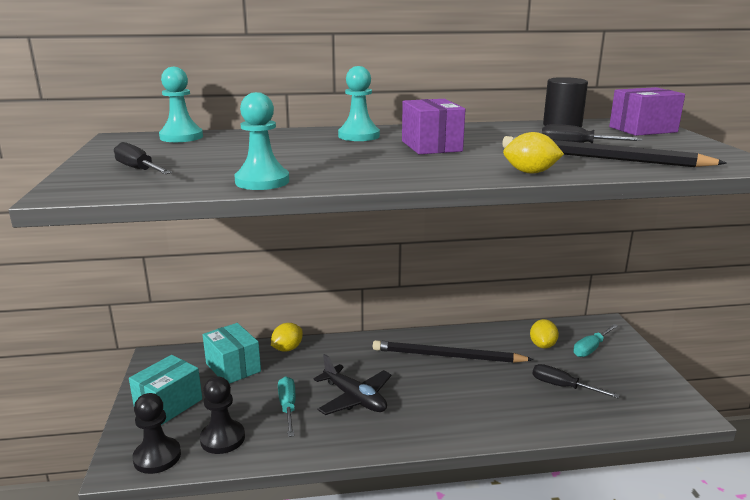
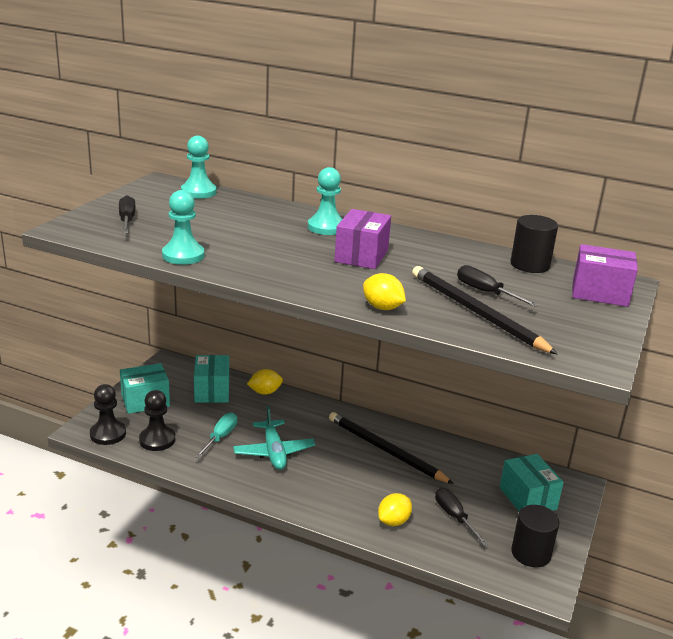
camera: 30 degrees right, 5 degrees up
(355, 398) = (274, 452): black plane -> turquoise plane
(542, 345) = (484, 476): yellow lemon -> yellow lemon (393, 521)
(591, 348) = (527, 498): turquoise screwdriver -> turquoise box
(646, 389) = (531, 553): none -> black cylinder

